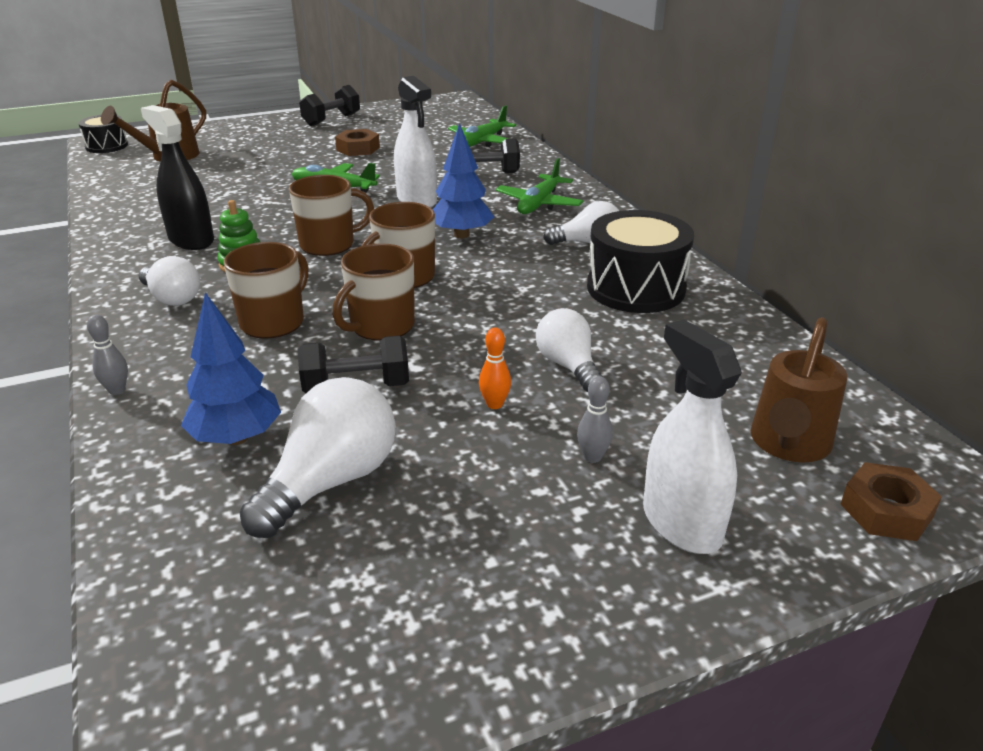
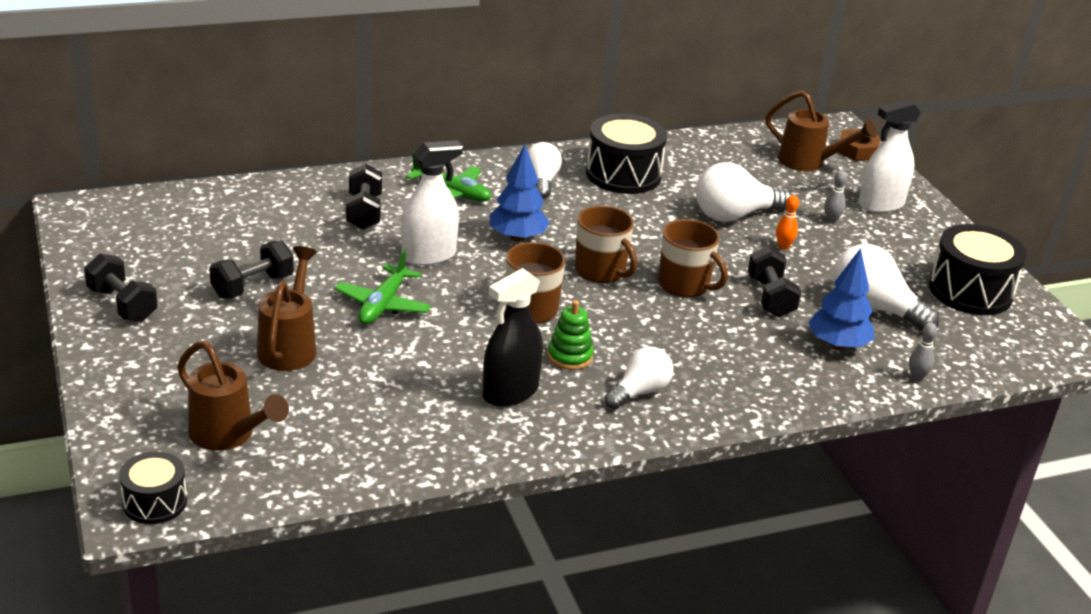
camera: 90 degrees left, 0 degrees up
(117, 390) = (789, 404): grey bowling pin -> grey bowling pin (916, 378)
(274, 322) = (680, 335): brown mug -> none
(275, 164) = (290, 346): none -> brown watering can
(358, 148) = (252, 286): brown nut -> black dumbbell
(392, 618) = (970, 291): none -> black drum
(481, 142) = (261, 205): green plane -> none
(568, 366) = (734, 215): white light bulb -> white light bulb, size x1.54

